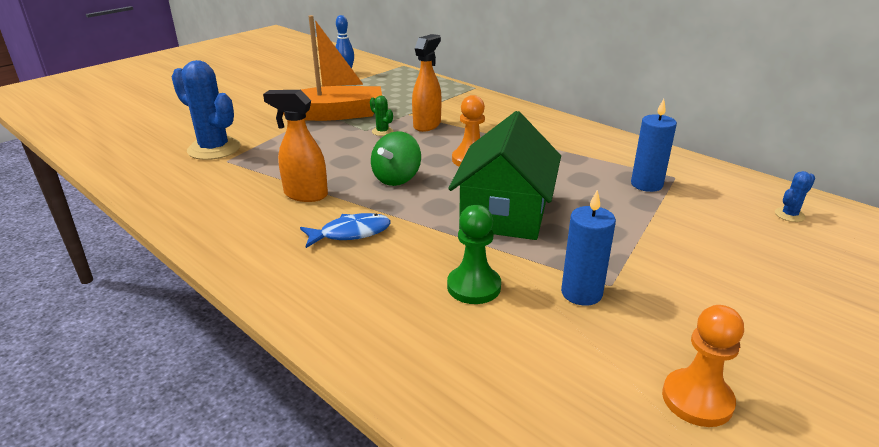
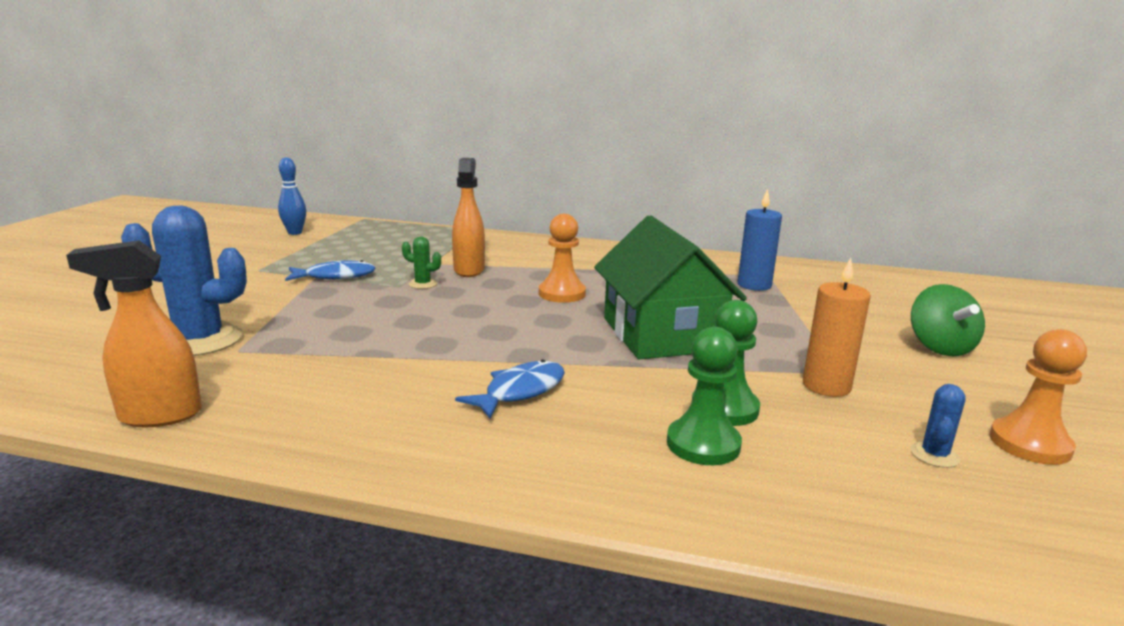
camera: 30 degrees left, 10 degrees down
(305, 195) = (407, 365): orange spray bottle -> orange spray bottle (159, 416)
(334, 114) = (335, 276): orange boat -> blue fish
(397, 178) = (502, 326): green spinning top -> green spinning top (940, 347)
(422, 309) = (703, 444): none -> green pawn
(581, 293) = (826, 386): blue candle -> orange candle
(789, 215) = (890, 287): blue cactus -> blue cactus (934, 455)

